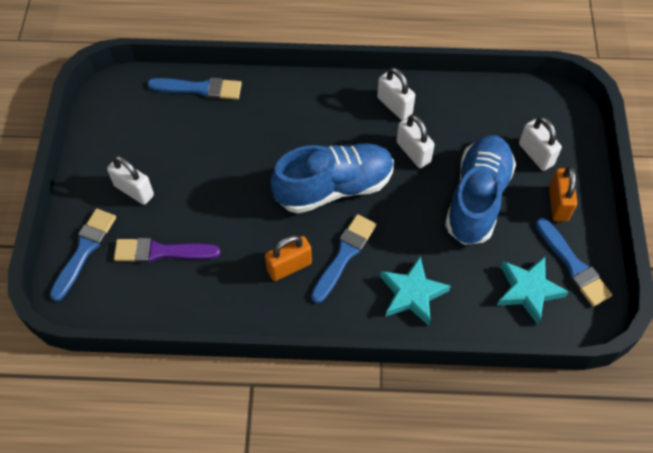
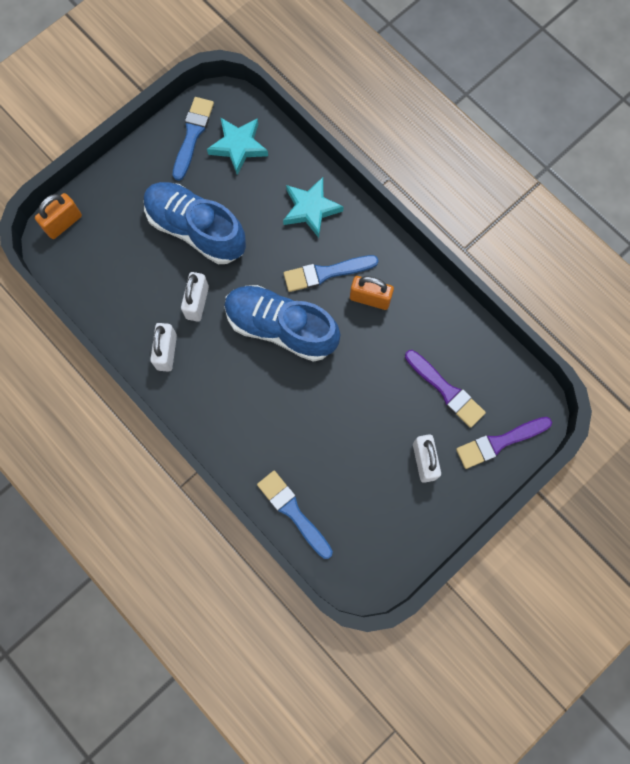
camera: 135 degrees left, 15 degrees up
(84, 250) = (499, 442): blue brush -> purple brush
(477, 198) = (196, 229): blue shoe -> blue shoe turned 60 degrees clockwise
(535, 154) = (119, 222): white padlock -> none
(558, 204) = (150, 178): orange padlock -> orange padlock (63, 223)

